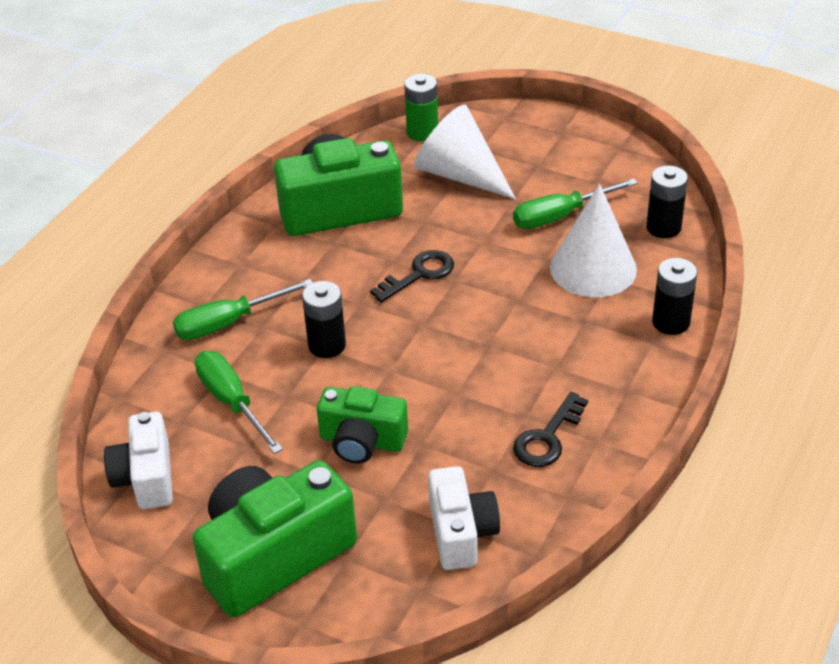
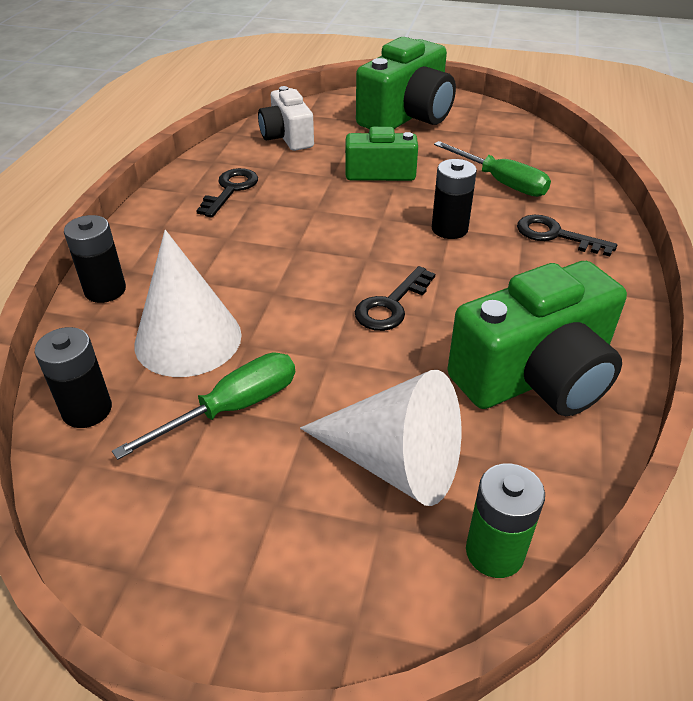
camera: 165 degrees right, 0 degrees up
(146, 477) = (524, 138): white camera -> none
(229, 323) = (555, 235): green screwdriver -> black key

